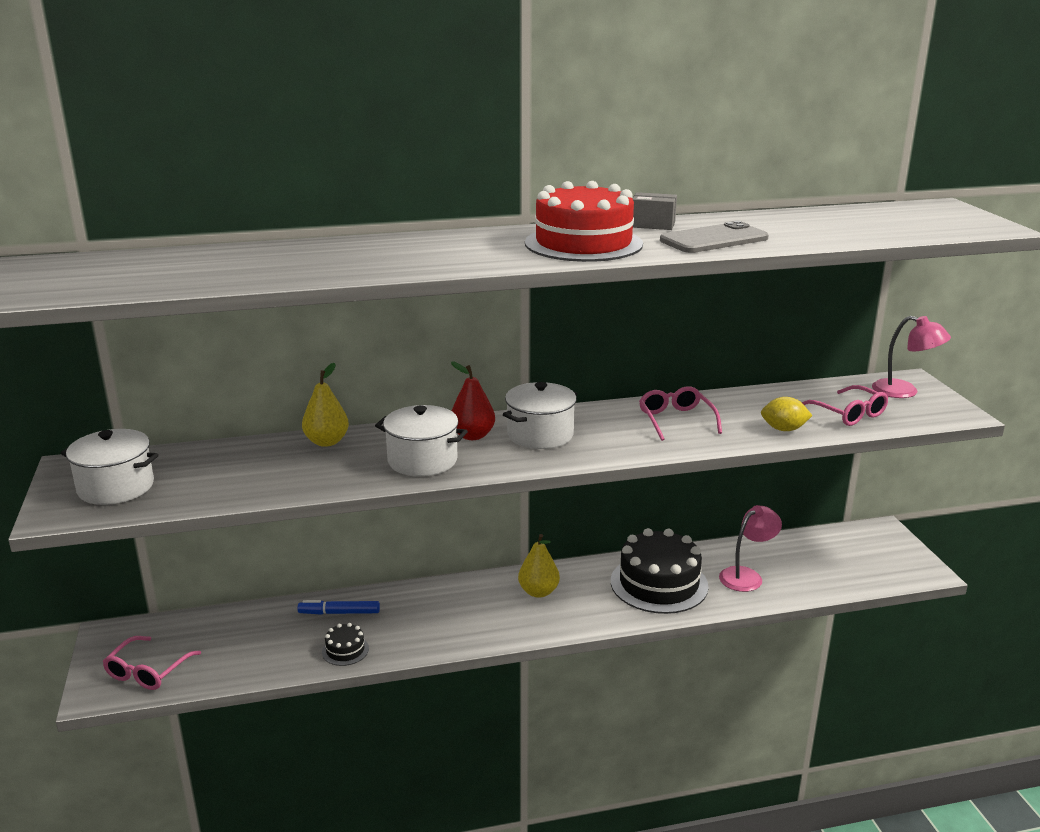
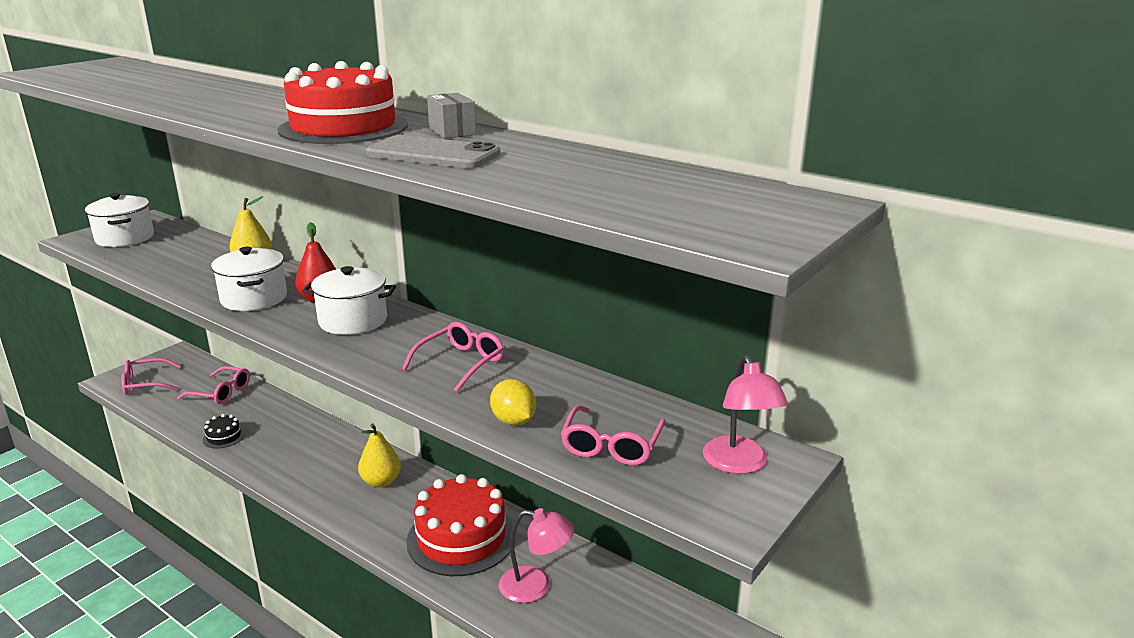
camera: 50 degrees right, 0 degrees up
(251, 628) = (221, 392): none -> pink glasses
(339, 613) = (269, 413): blue marker -> none
(659, 584) = (461, 538): black cake -> red cake

